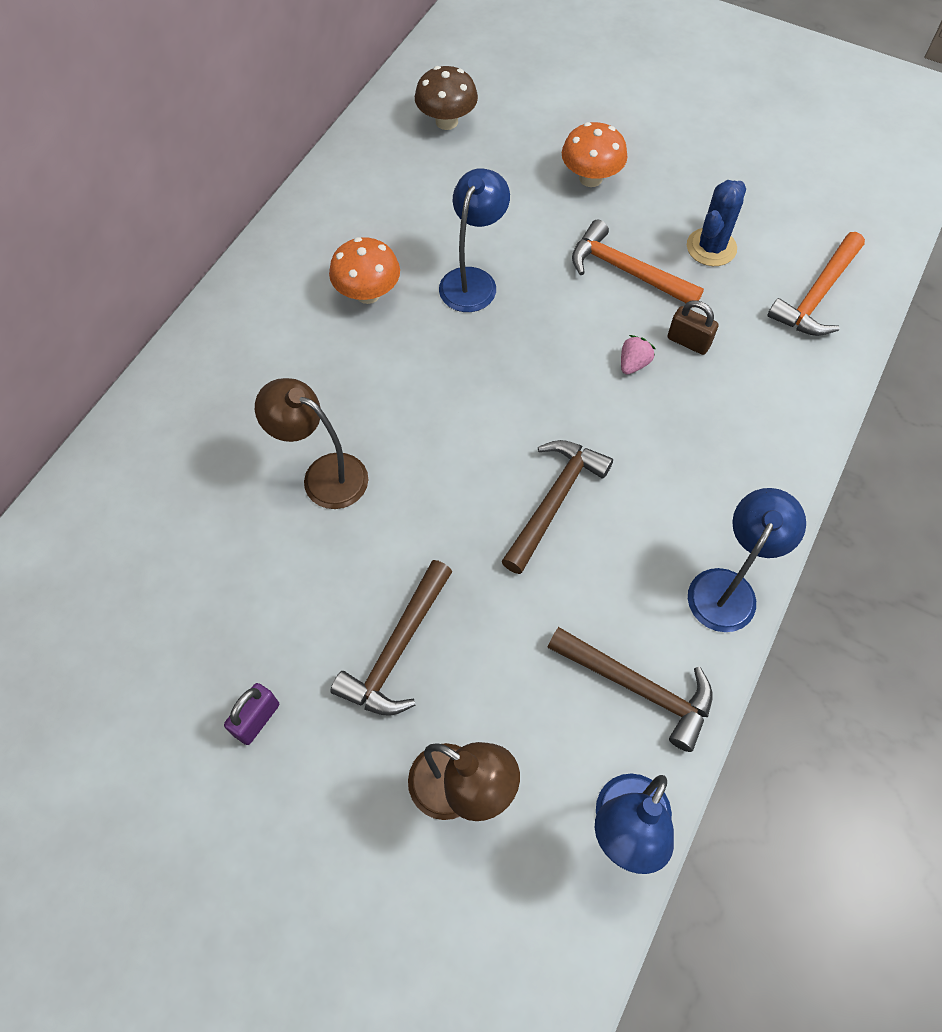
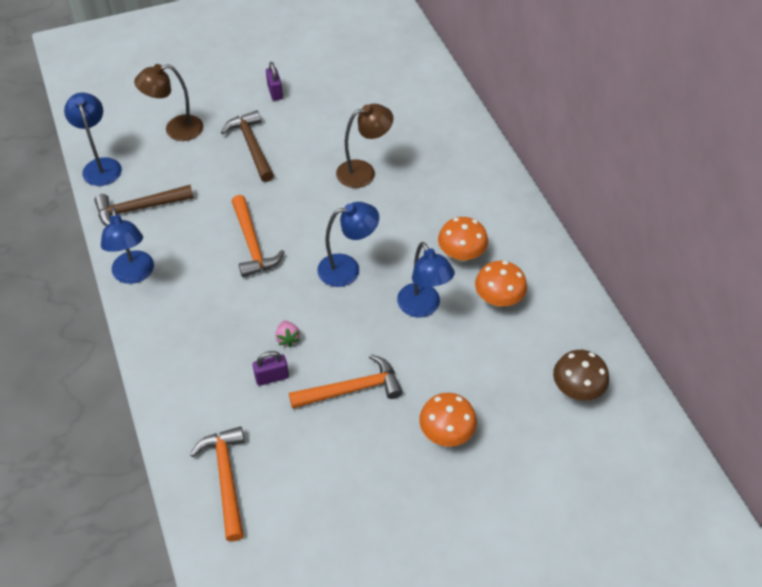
camera: 130 degrees right, 10 degrees down
(398, 229) = (498, 299): none -> orange mushroom
(490, 379) = (347, 268): none -> blue lamp
(554, 501) = (252, 244): brown hammer -> orange hammer
(688, 342) = (272, 377): brown padlock -> purple padlock
(711, 247) = (321, 452): blue cactus -> none

